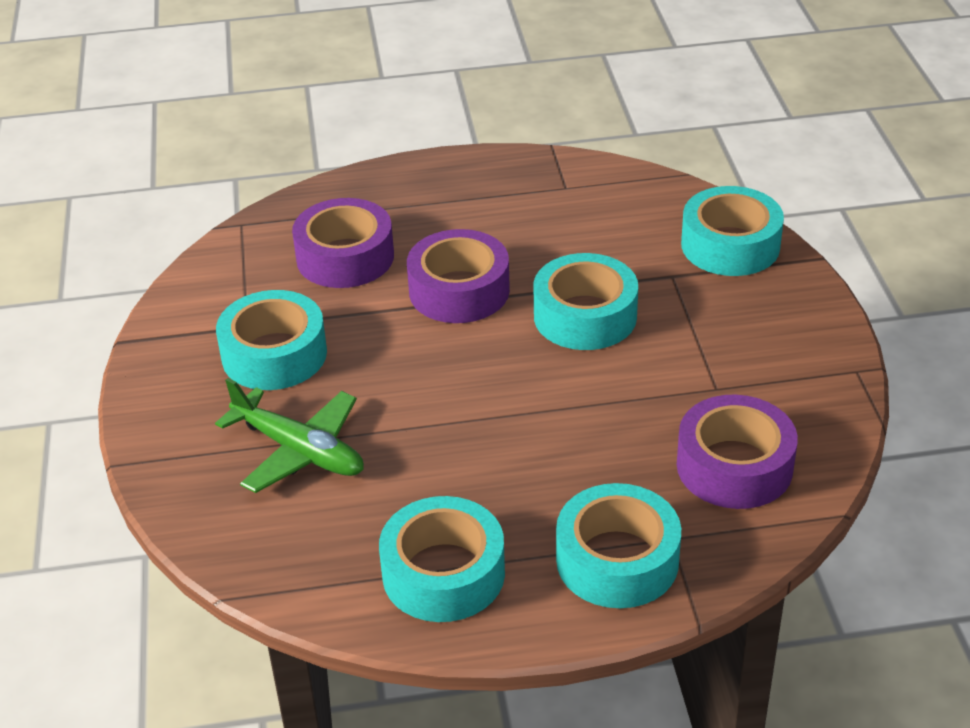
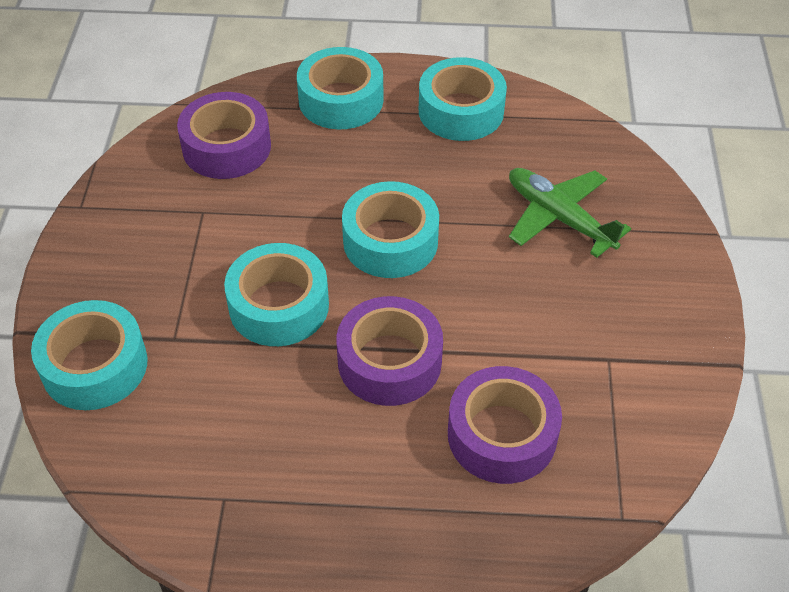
camera: 170 degrees left, 10 degrees up
(274, 354) = (580, 318): turquoise tape -> turquoise tape (390, 241)

